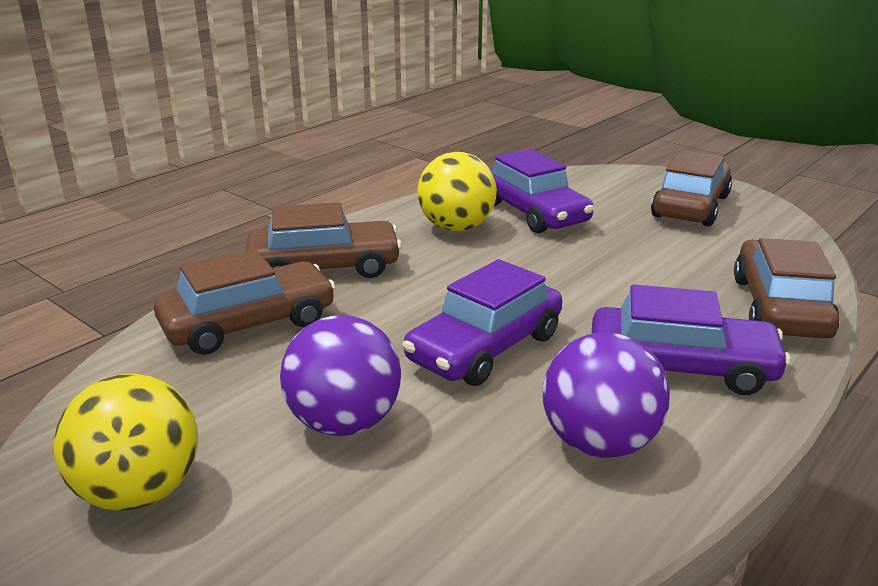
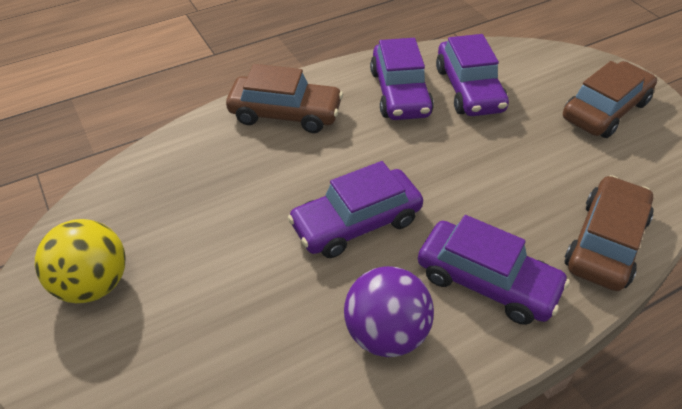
camera: 20 degrees right, 20 degrees up
(248, 324) = (212, 157): brown car -> none
(344, 423) = (232, 264): purple ball -> none
(456, 228) = (400, 93): yellow ball -> purple car

